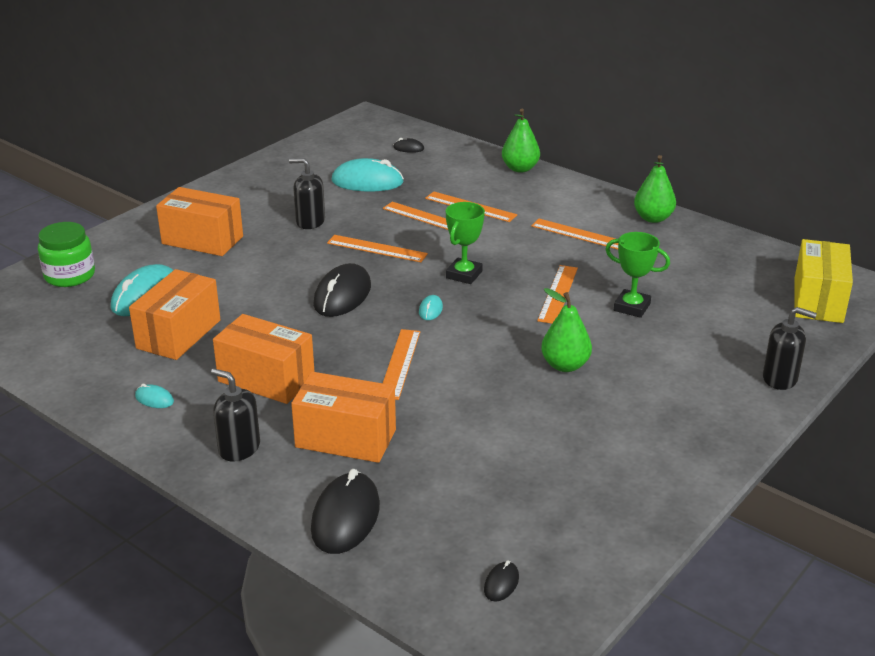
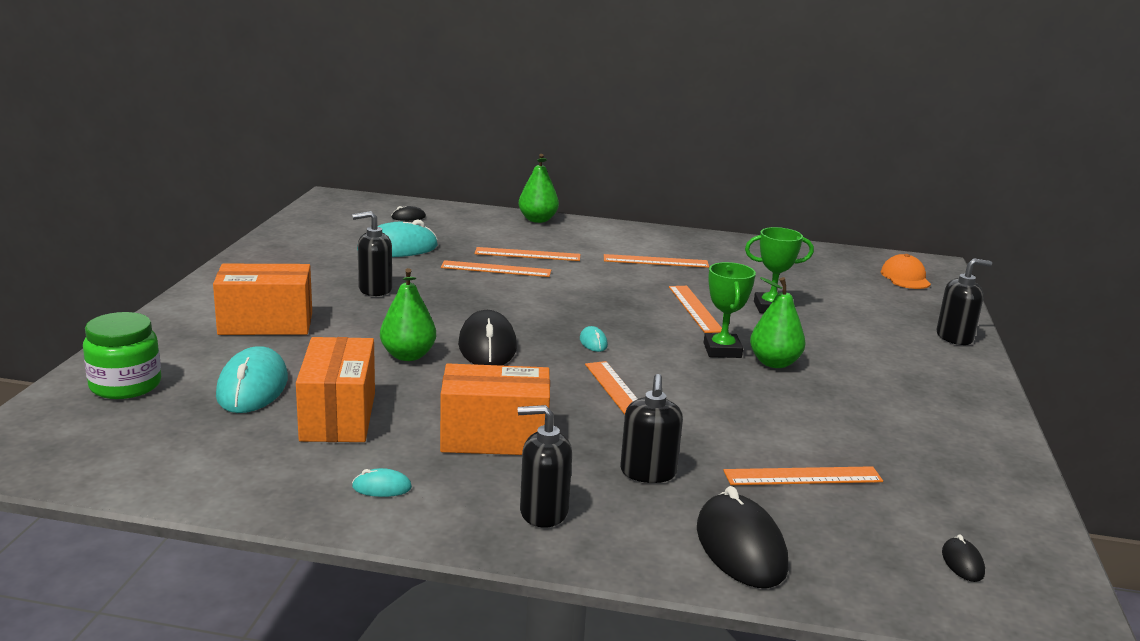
camera: 30 degrees left, 10 degrees down
(345, 438) = (648, 473): orange box -> black soap dispenser
(377, 249) = (475, 301): orange ruler -> orange ruler (803, 476)
(464, 275) = (589, 308): green trophy -> green trophy (722, 350)
(653, 218) = (702, 240): green pear -> green pear (408, 356)
(818, 300) = (905, 277): yellow box -> orange cap

